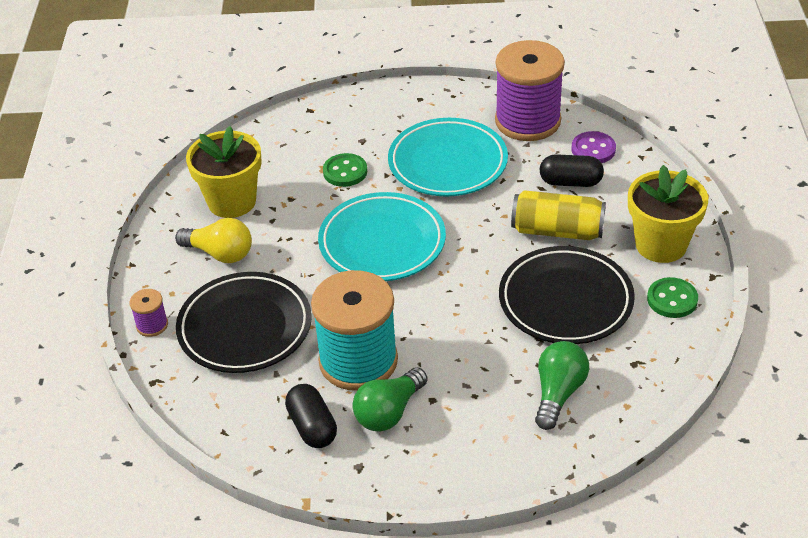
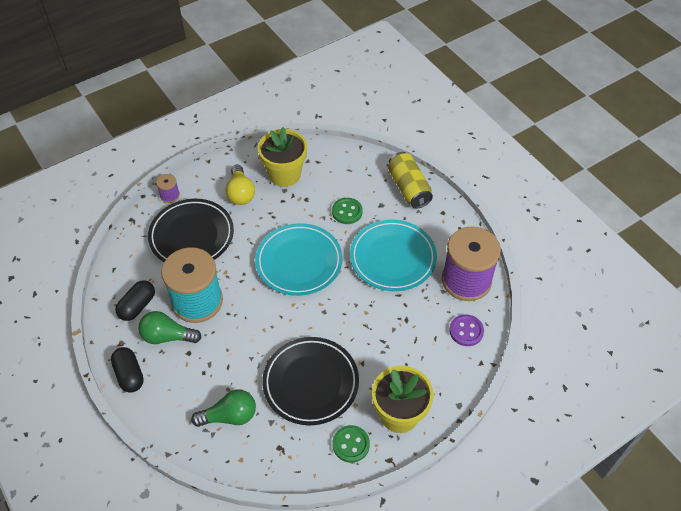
camera: 55 degrees right, 10 degrees up
(557, 231) = (371, 348): yellow can -> yellow can (408, 188)
(570, 182) = (423, 333): black capsule -> black capsule (129, 375)

